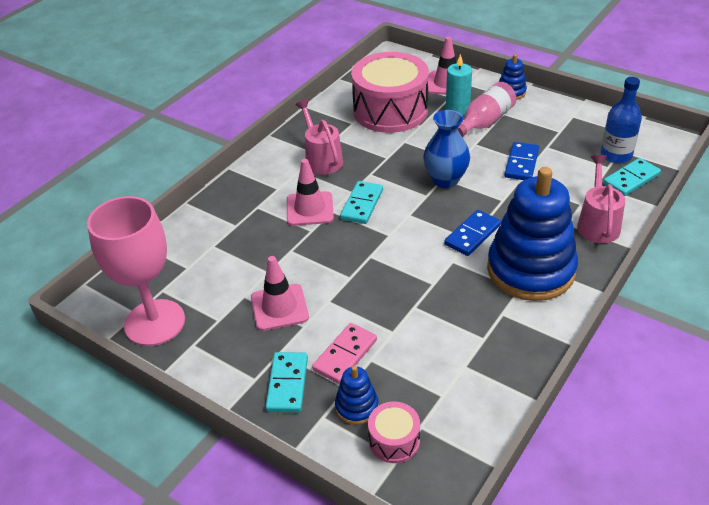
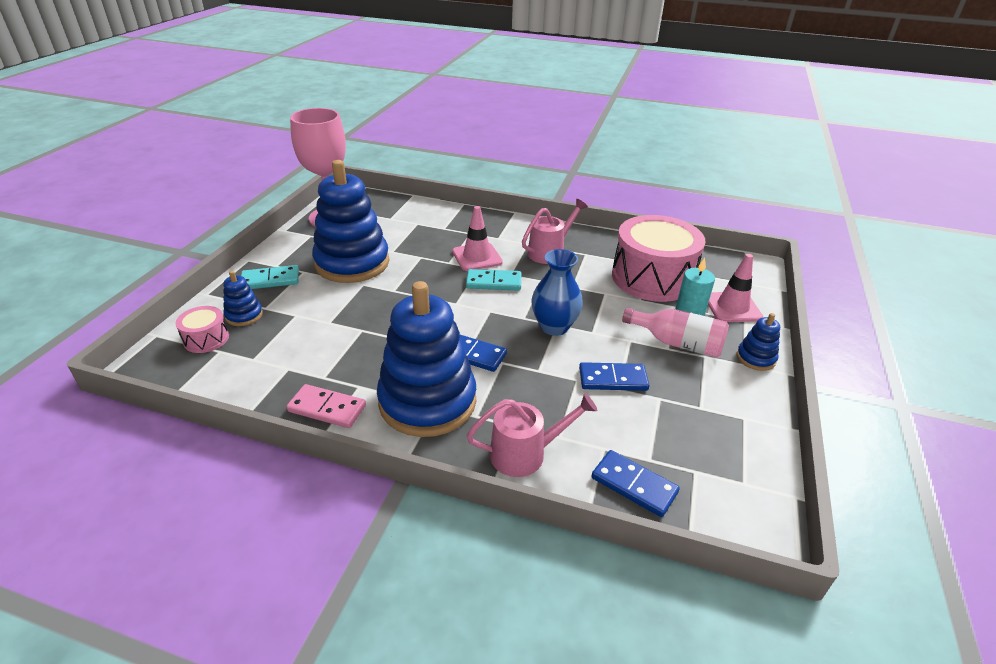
camera: 70 degrees right, 5 degrees down
(279, 307) = (352, 263): pink traffic cone -> blue stacking toy
(345, 355) = (301, 301): pink domino -> pink domino (327, 408)
(616, 155) = (681, 467): blue bottle -> none
(631, 179) = (634, 485): turquoise domino -> blue domino

